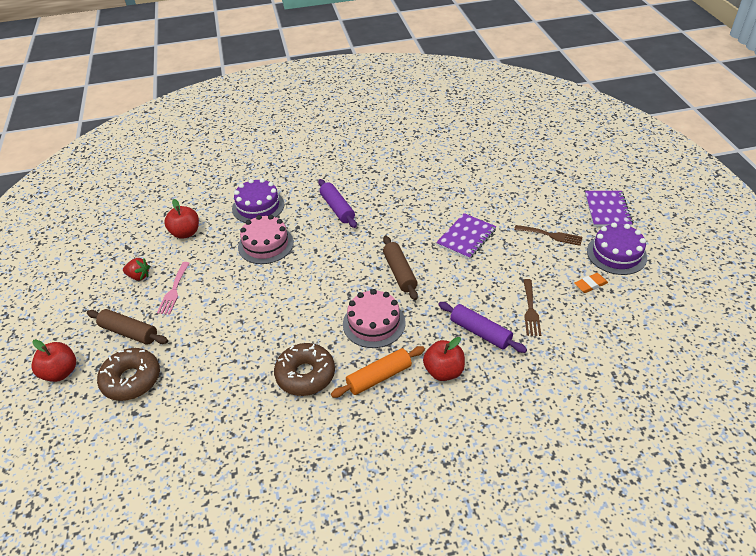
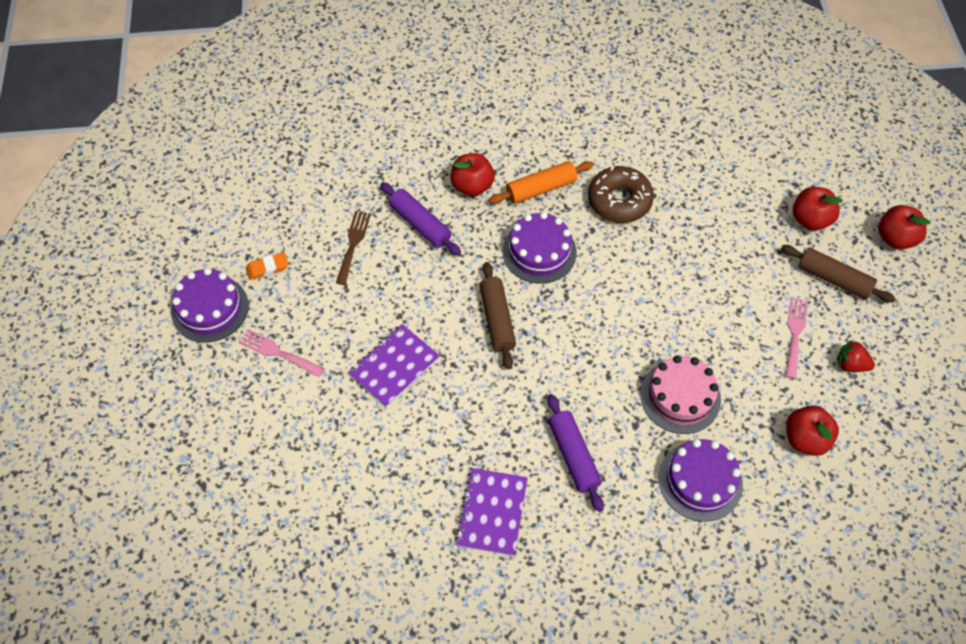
camera: 175 degrees left, 15 degrees up
(131, 380) = (810, 219): brown donut -> red apple
(374, 323) = (539, 252): pink cake -> purple cake
(551, 235) = (277, 352): brown fork -> pink fork
(607, 210) = (176, 388): purple notebook -> purple notebook (492, 512)

